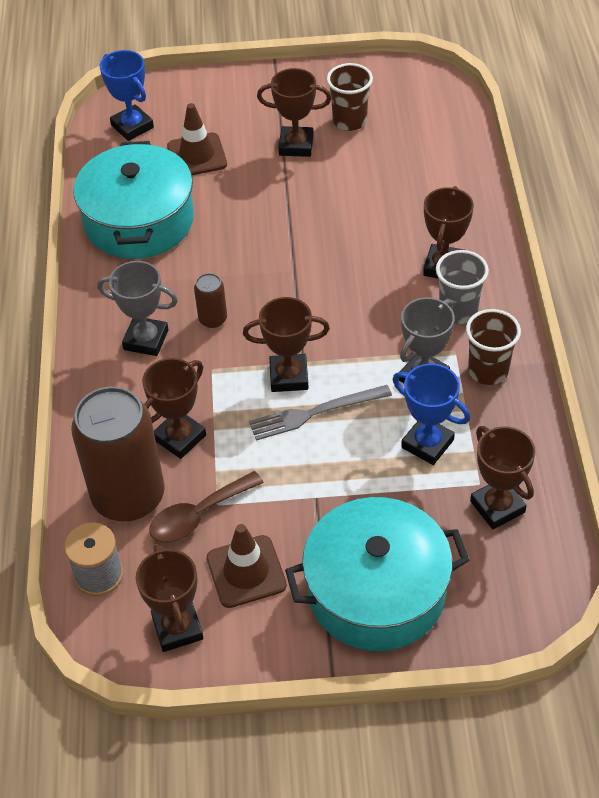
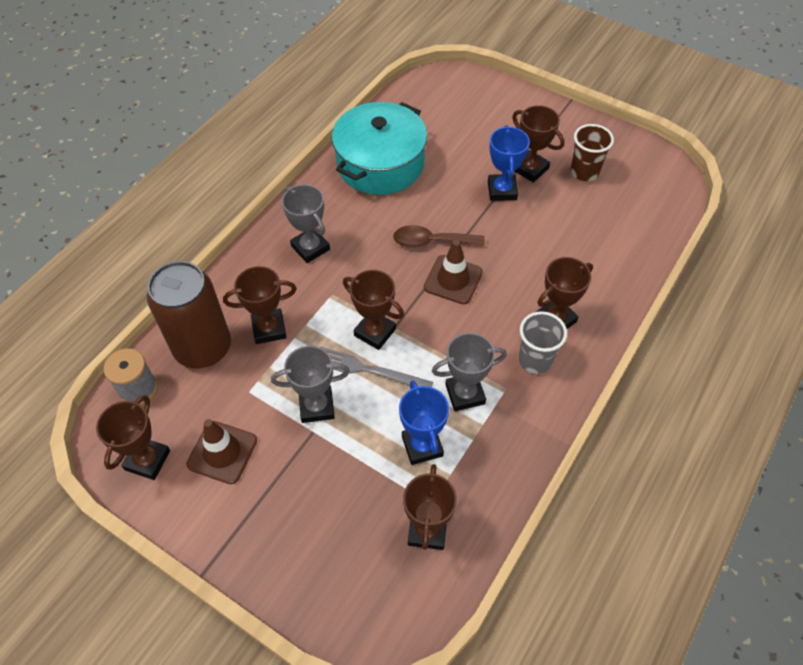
camera: 35 degrees right, 5 degrees up
(132, 126) = (434, 97): blue trophy -> blue trophy (502, 190)
(197, 155) = (457, 139): brown traffic cone -> brown traffic cone (453, 280)
(198, 515) = (231, 391): brown spoon -> brown spoon (431, 241)
(213, 319) = (364, 260): brown can -> none
(298, 474) = (317, 406): none -> grey trophy
(376, 591) = (288, 531): turquoise pot -> none
(488, 371) = (515, 420): brown cup -> none

